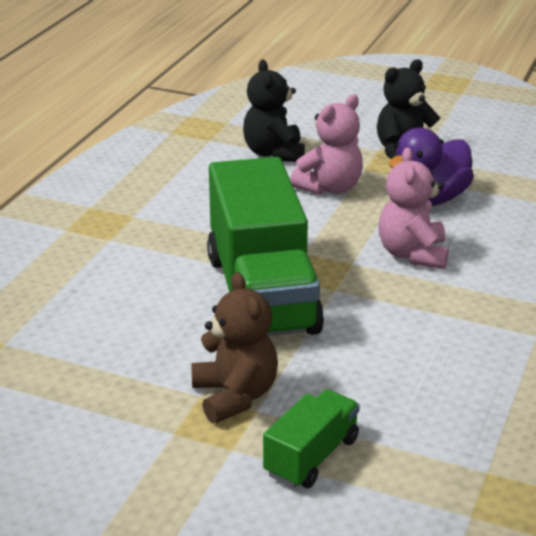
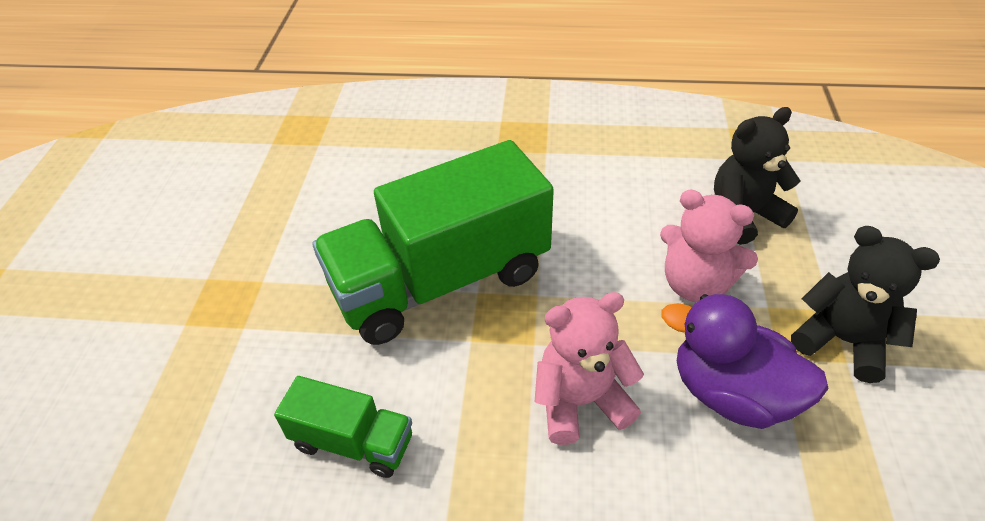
camera: 75 degrees right, 15 degrees up
(235, 396) = (263, 305): brown teddy bear -> none
(311, 457) = (172, 388): green truck -> green truck (353, 442)

